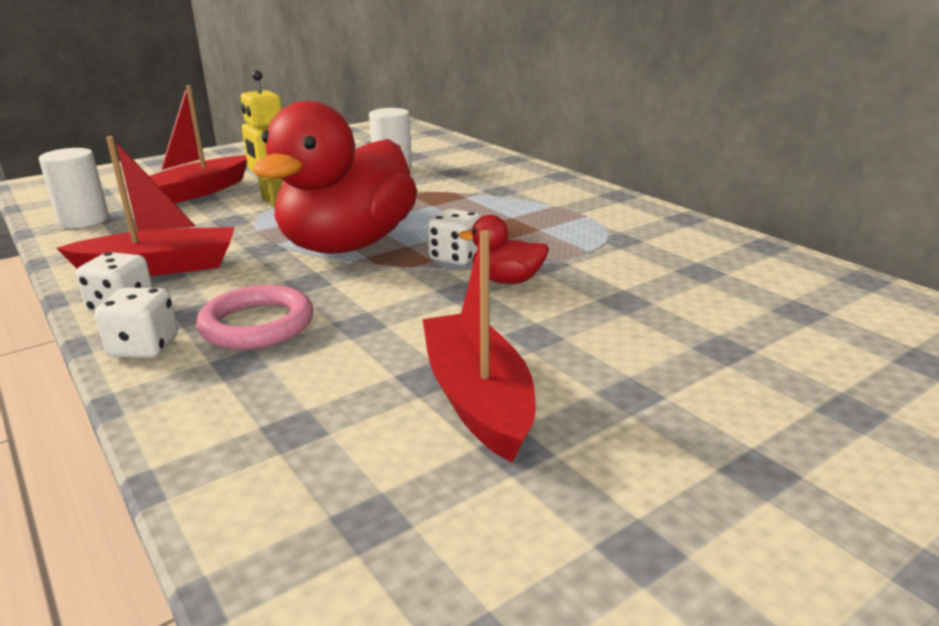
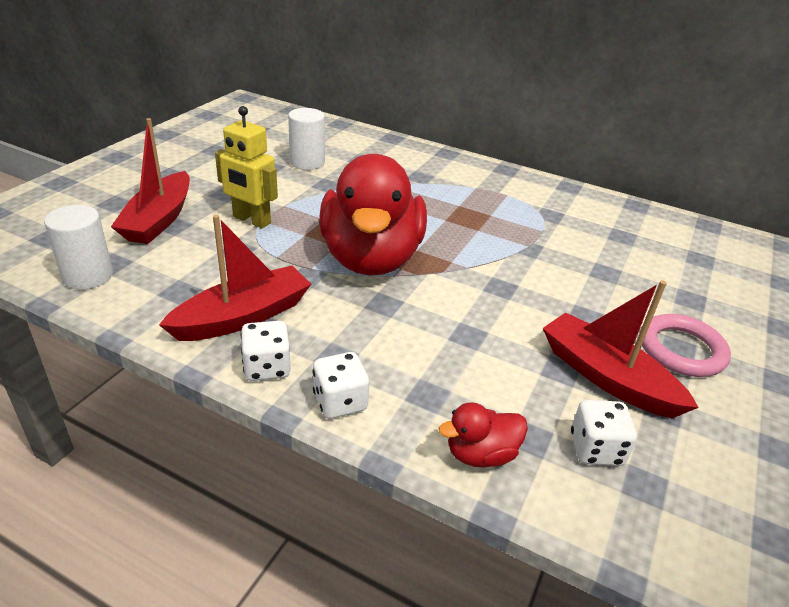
camera: 30 degrees left, 10 degrees up
(257, 324) = (398, 356): pink ring -> pink ring (681, 350)
(456, 258) = (464, 255): white dice -> white dice (596, 449)
(507, 280) = (520, 270): red duck -> red duck (480, 454)

